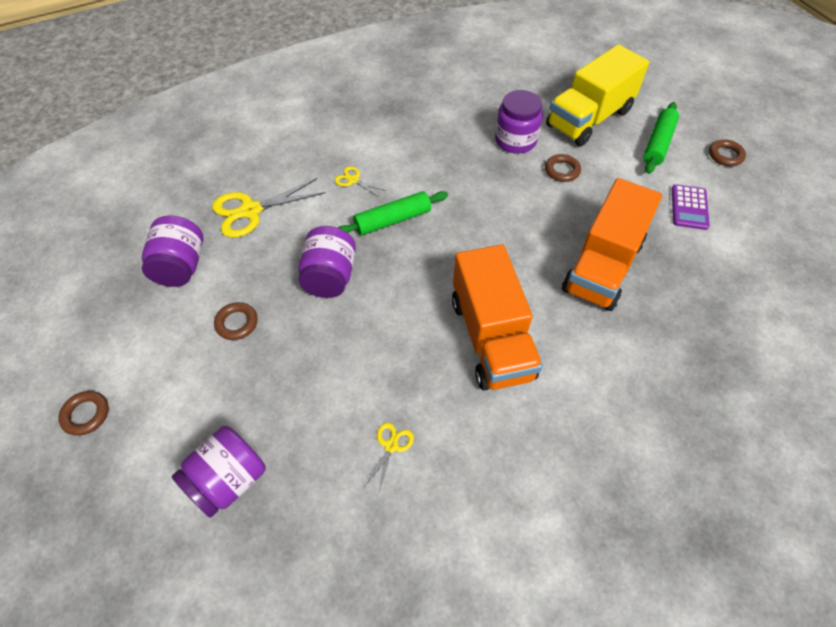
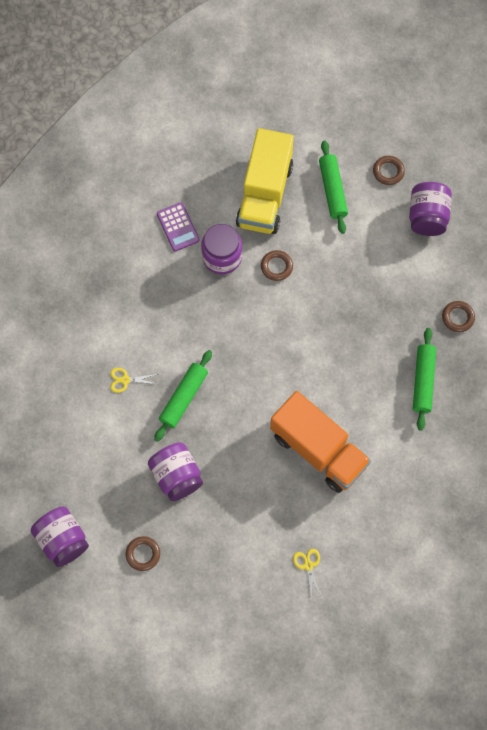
camera: 35 degrees left, 15 degrees up
(86, 414) = (103, 679): brown ring -> brown ring (457, 317)
(228, 480) = (229, 653): purple jar -> purple jar (427, 217)
(250, 211) = (70, 460): yellow scissors -> none
(602, 266) = (356, 341): orange truck -> none
(656, 341) = (423, 381): none -> green rolling pin
(689, 207) = (387, 245): purple calculator -> purple calculator (178, 227)

